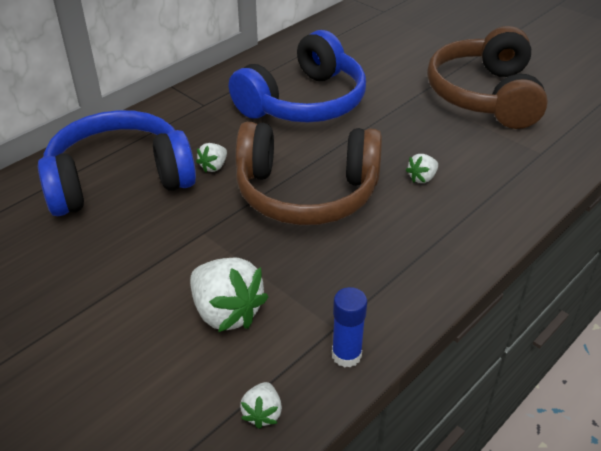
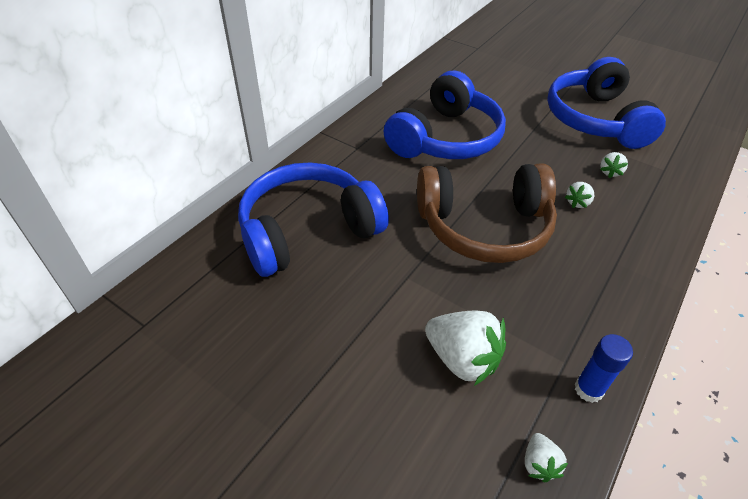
camera: 10 degrees left, 5 degrees up
(214, 166) = (391, 209): white strawberry -> white strawberry (610, 172)
(484, 95) = (595, 120): brown headphones -> blue headphones

